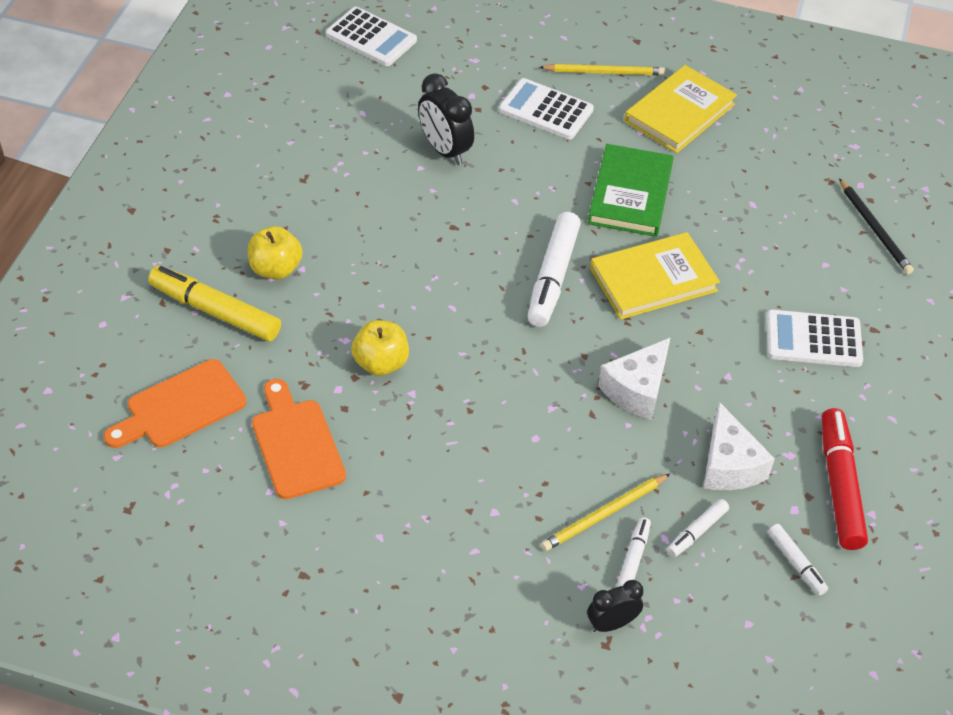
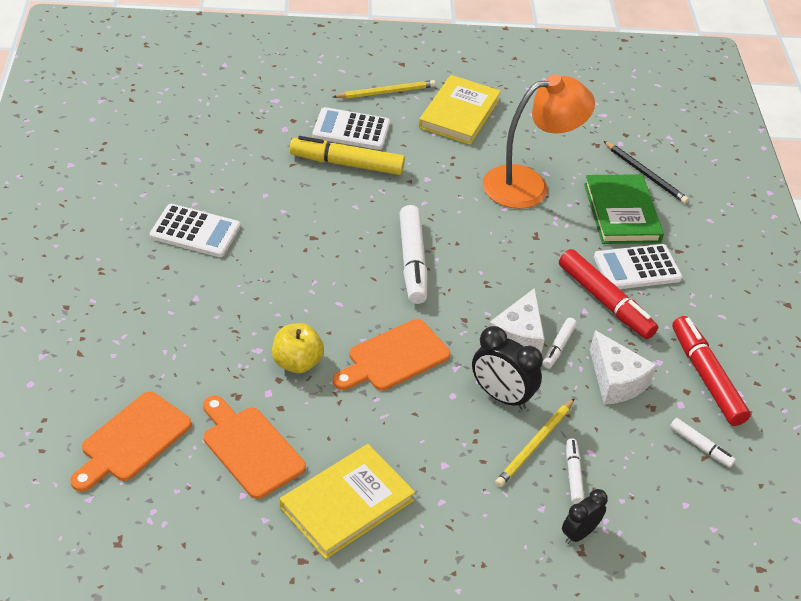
camera: 20 degrees left, 5 degrees down
(216, 312) = (132, 351): yellow marker -> yellow marker (347, 164)
(275, 269) = (172, 303): yellow apple -> none
(371, 37) = (180, 97): white calculator -> white calculator (195, 231)
(445, 150) = (280, 177): black clock -> black clock (501, 396)
(488, 381) = (394, 357): none -> orange cutting board
(630, 194) = (447, 183): green book -> green book (621, 213)
(653, 279) = (494, 247): yellow book -> yellow book (346, 504)
(697, 532) = (614, 440): white marker -> white marker (558, 346)
(725, 214) = (528, 185): none -> orange lamp
(757, 370) = (604, 301): none -> red marker

